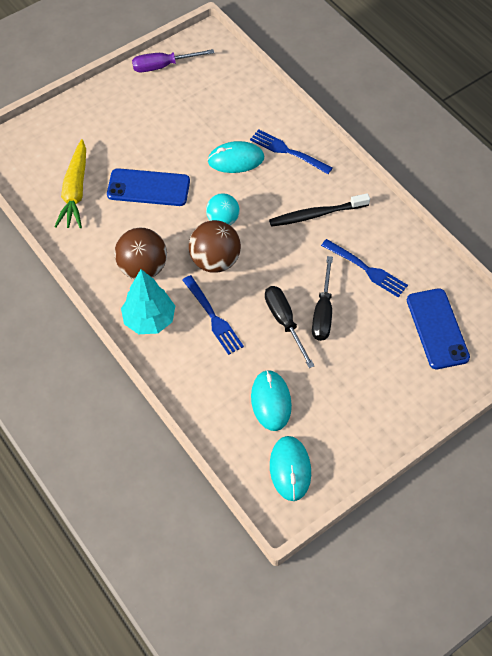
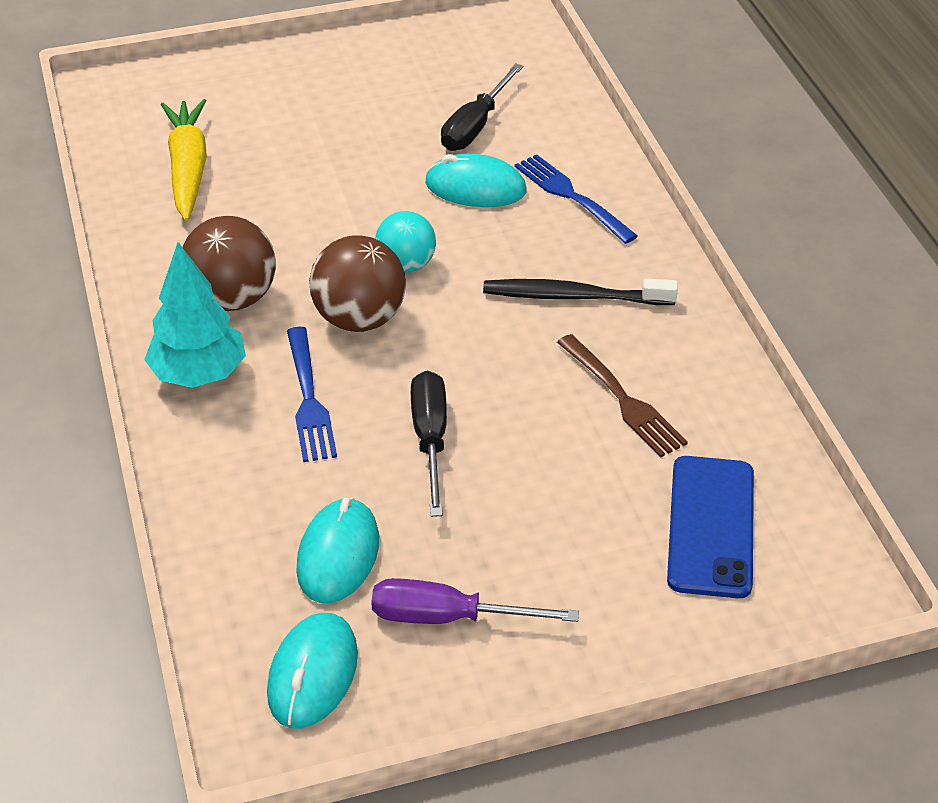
camera: 20 degrees right, 15 degrees down
(75, 191) = (188, 169): yellow carrot -> yellow carrot turned 150 degrees clockwise
(148, 188) = (307, 192): blue phone -> none
(163, 66) = (426, 40): purple screwdriver -> purple screwdriver (448, 617)
(323, 312) = (508, 443): black screwdriver -> black screwdriver (475, 126)
(366, 269) = (622, 399): blue fork -> brown fork

